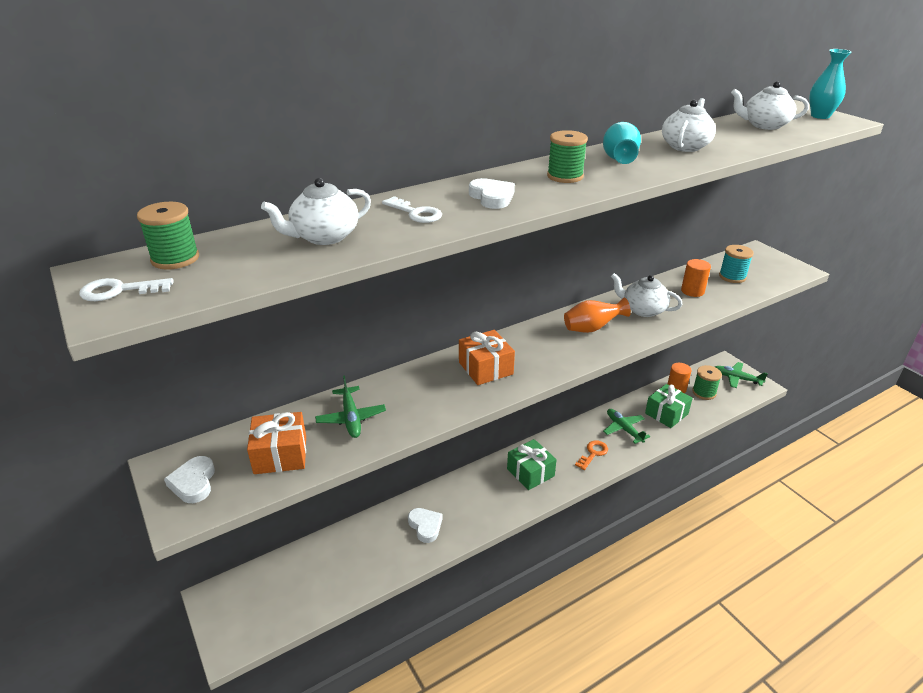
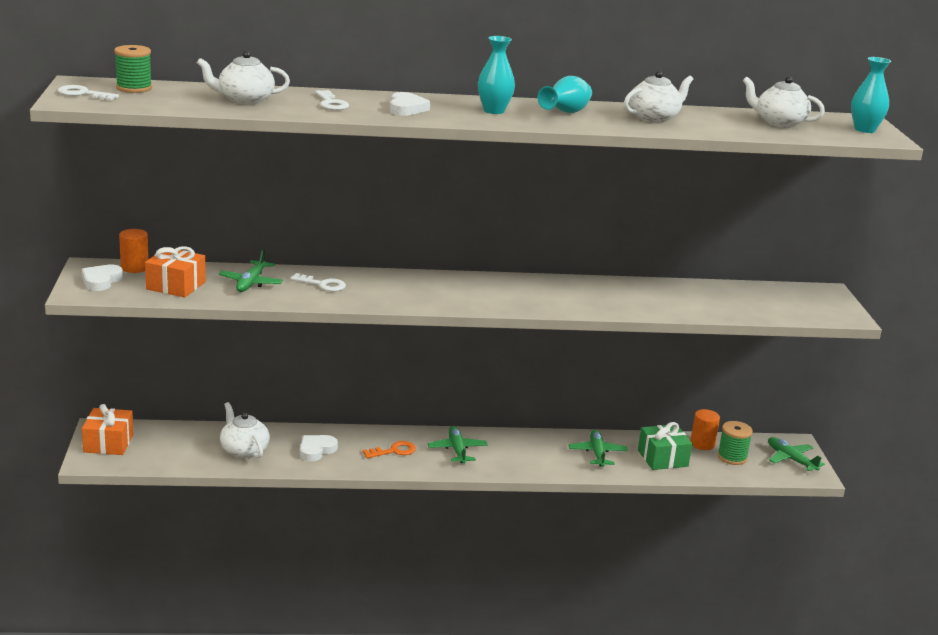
camera: 25 degrees right, 10 degrees down
(417, 392) = (322, 284): none -> white key
(425, 526) = (316, 450): white heart -> white heart turned 135 degrees counterclockwise
(485, 368) = (400, 288): orange gift -> orange gift (108, 443)
(530, 472) = (457, 450): green gift -> green plane
(565, 176) = (494, 111): green spool -> turquoise vase
(592, 328) = (539, 293): orange vase -> none
(593, 453) = (539, 459): orange key -> orange key (393, 451)
(643, 310) = (612, 295): white teapot -> white teapot (244, 450)
(692, 291) = (690, 298): orange cylinder -> orange cylinder (134, 267)
(732, 277) = (756, 300): turquoise spool -> none

